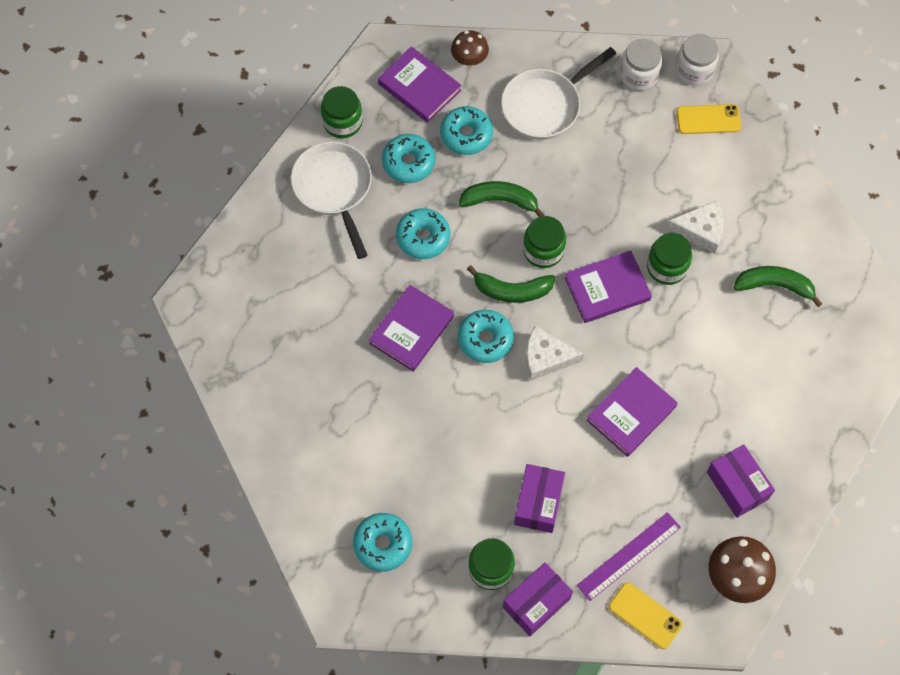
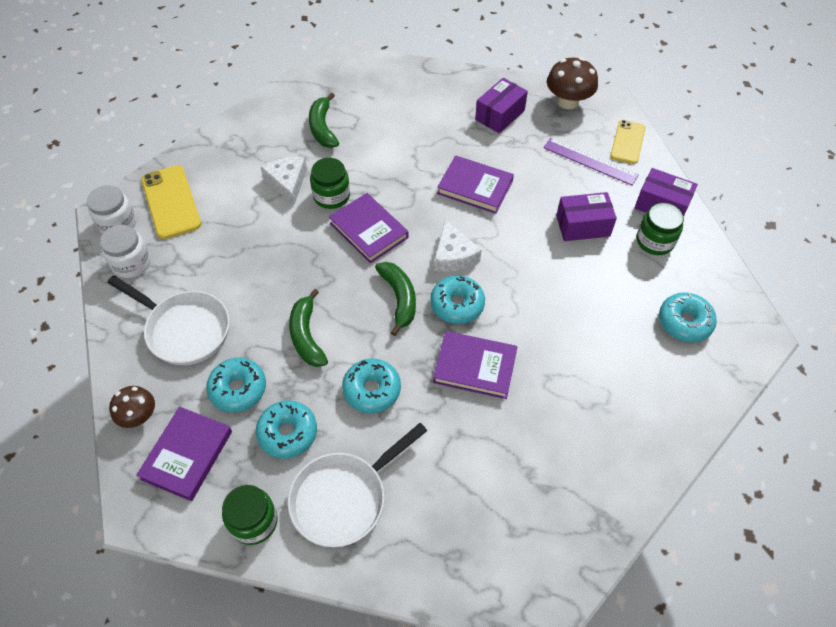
camera: 110 degrees left, 10 degrees down
(543, 250) = (348, 286): green jar -> none
(708, 119) = (171, 202): yellow phone -> yellow phone, size x1.50

